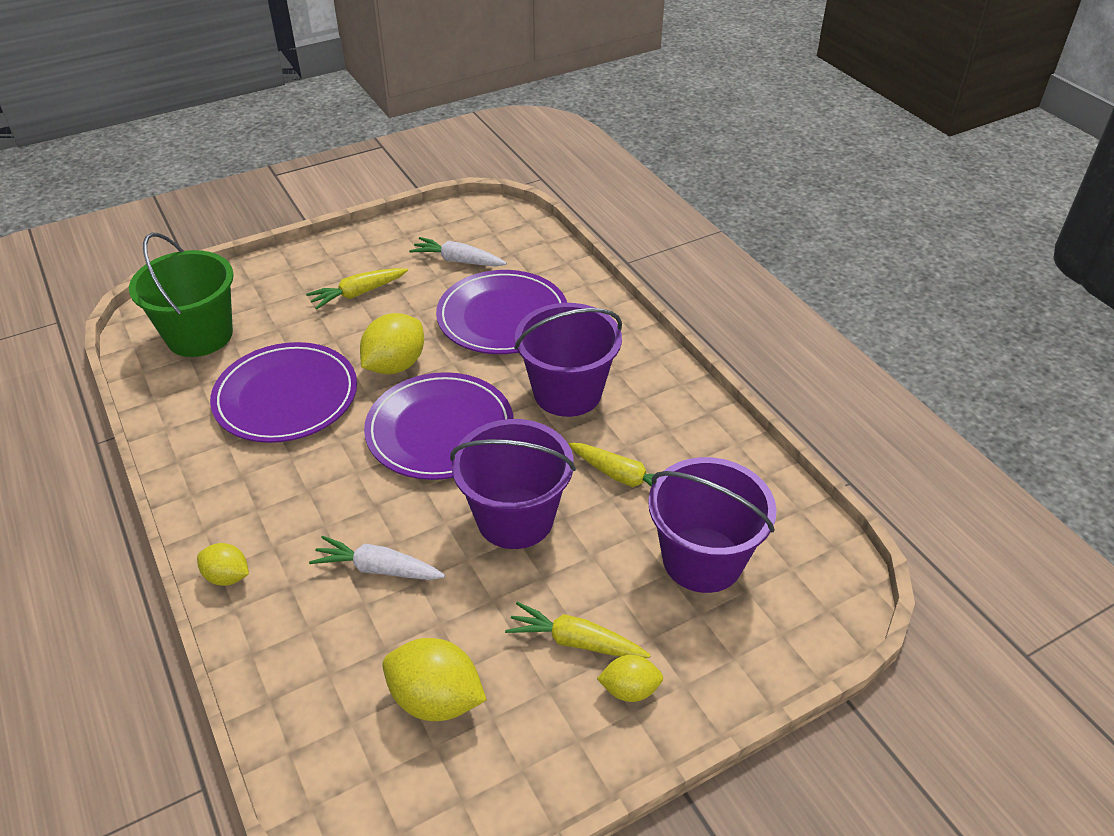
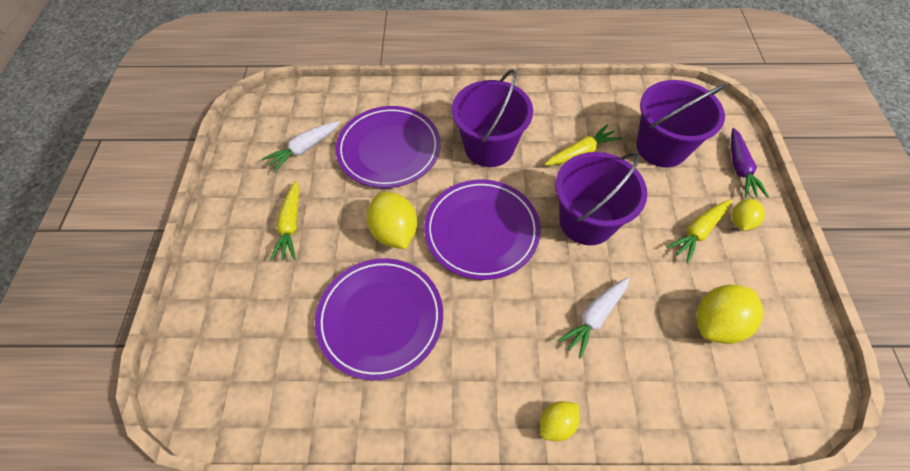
camera: 60 degrees left, 15 degrees up
(200, 335) = (251, 363): green bucket -> none
(736, 665) = (739, 168): none -> purple carrot

